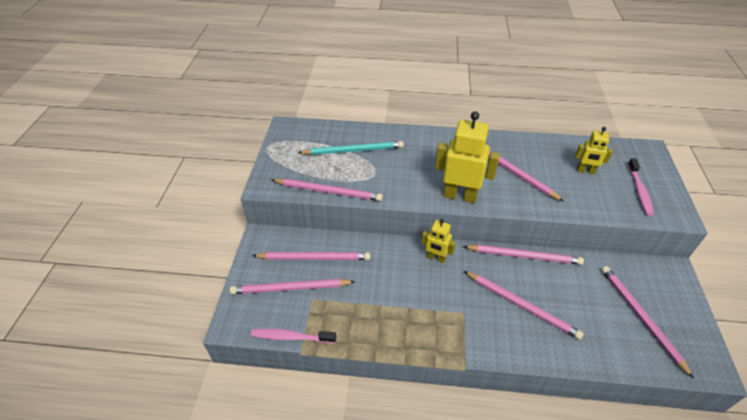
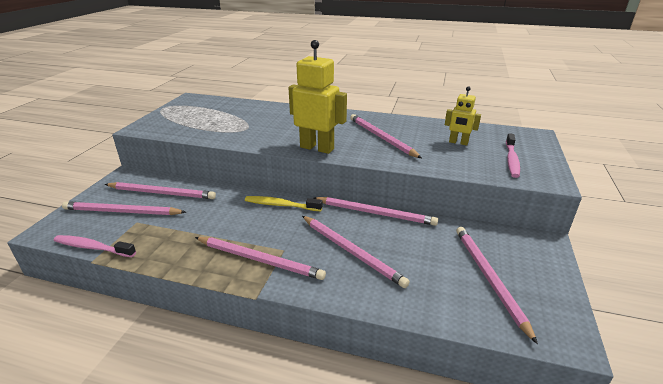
camera: 10 degrees right, 15 degrees down
(328, 191) = (193, 136): pink pencil -> pink pencil (259, 260)
(353, 150) = (237, 114): turquoise pencil -> none
(436, 258) = (281, 205): yellow robot -> yellow toothbrush

